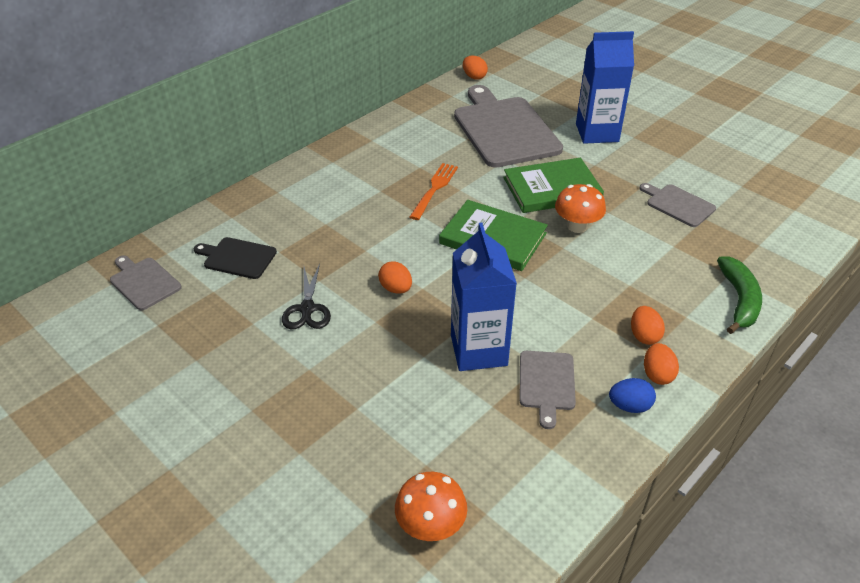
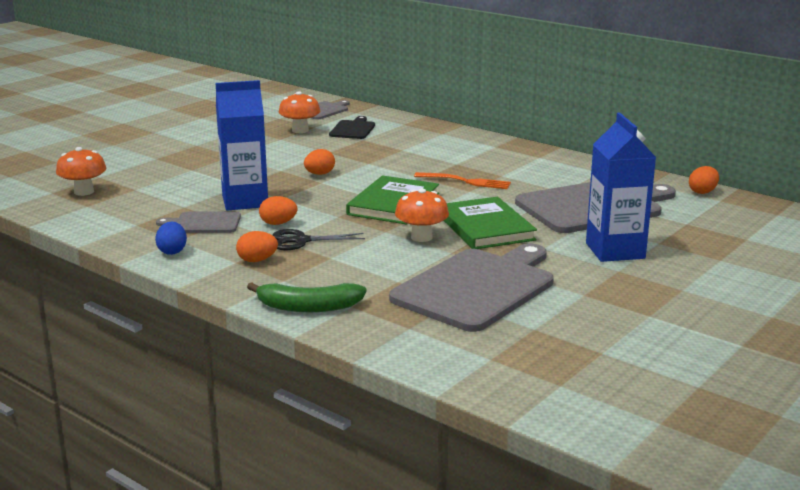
camera: 85 degrees right, 20 degrees down
(224, 304) = (300, 130): none -> orange mushroom
(307, 309) = (295, 151): black scissors -> black scissors (301, 241)
(657, 374) = (207, 263): orange egg -> orange egg (278, 223)
(678, 204) = (477, 287): grey cutting board -> grey cutting board, size x2.07

